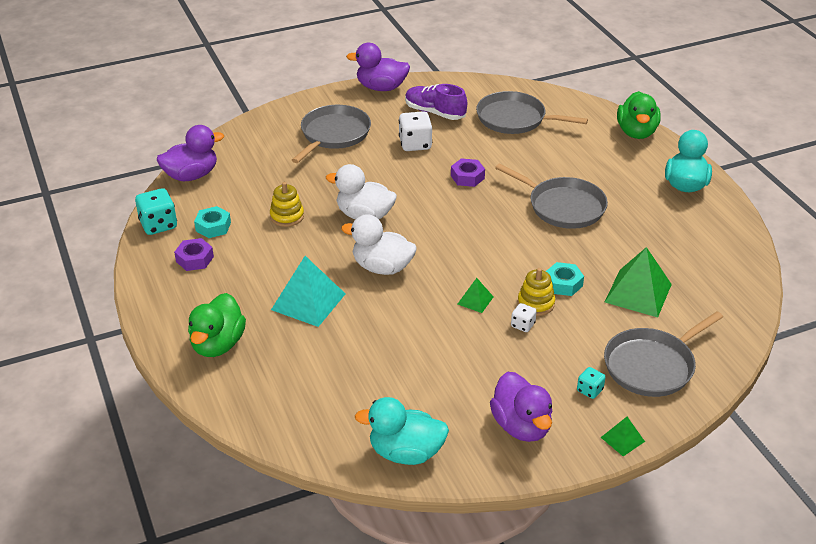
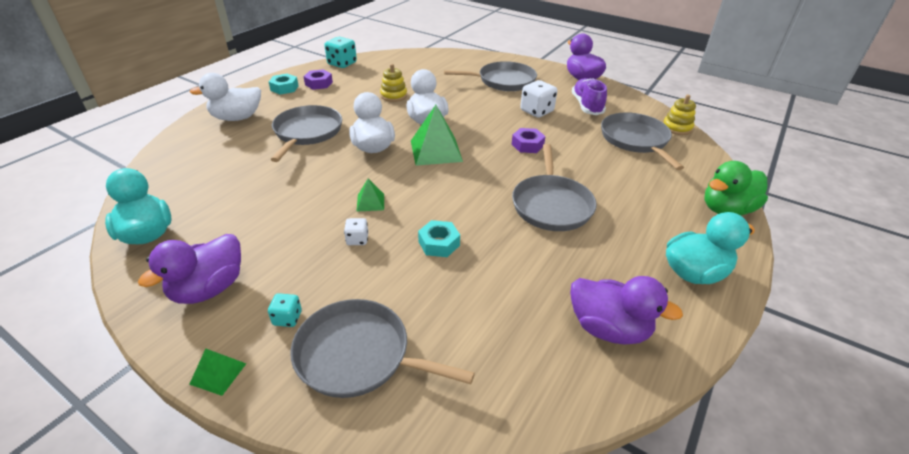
camera: 55 degrees right, 0 degrees up
(191, 175) = (401, 56): purple duck -> purple duck (608, 328)
(213, 227) = (357, 78): turquoise nut -> turquoise nut (284, 88)
(218, 344) = (237, 118): green duck -> white duck
(308, 301) = (307, 133): turquoise pyramid -> grey pan
(536, 303) = (395, 237): yellow stacking toy -> yellow stacking toy (677, 128)
(638, 293) = (472, 300): green pyramid -> green pyramid (436, 151)

